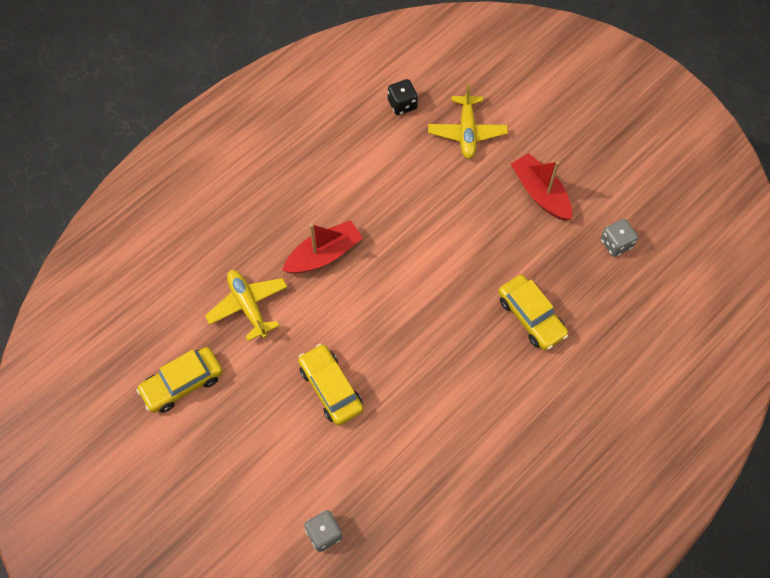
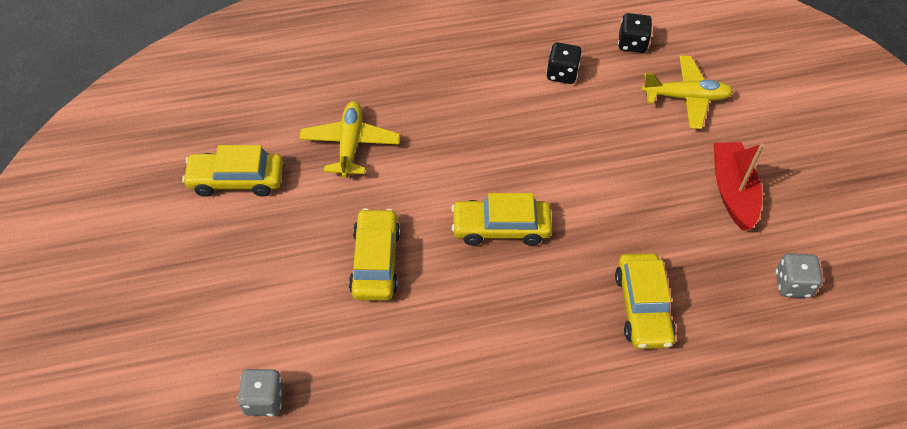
camera: 30 degrees right, 10 degrees down
(324, 254) = (458, 136): red boat -> none
(366, 159) = (562, 74): none -> black dice
(401, 311) = (501, 227): none -> yellow car
(467, 132) = (686, 98): yellow plane -> yellow plane turned 120 degrees counterclockwise

